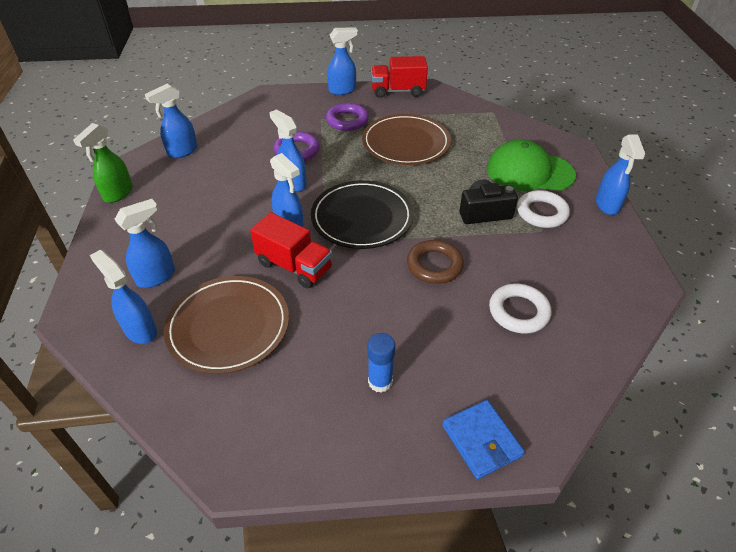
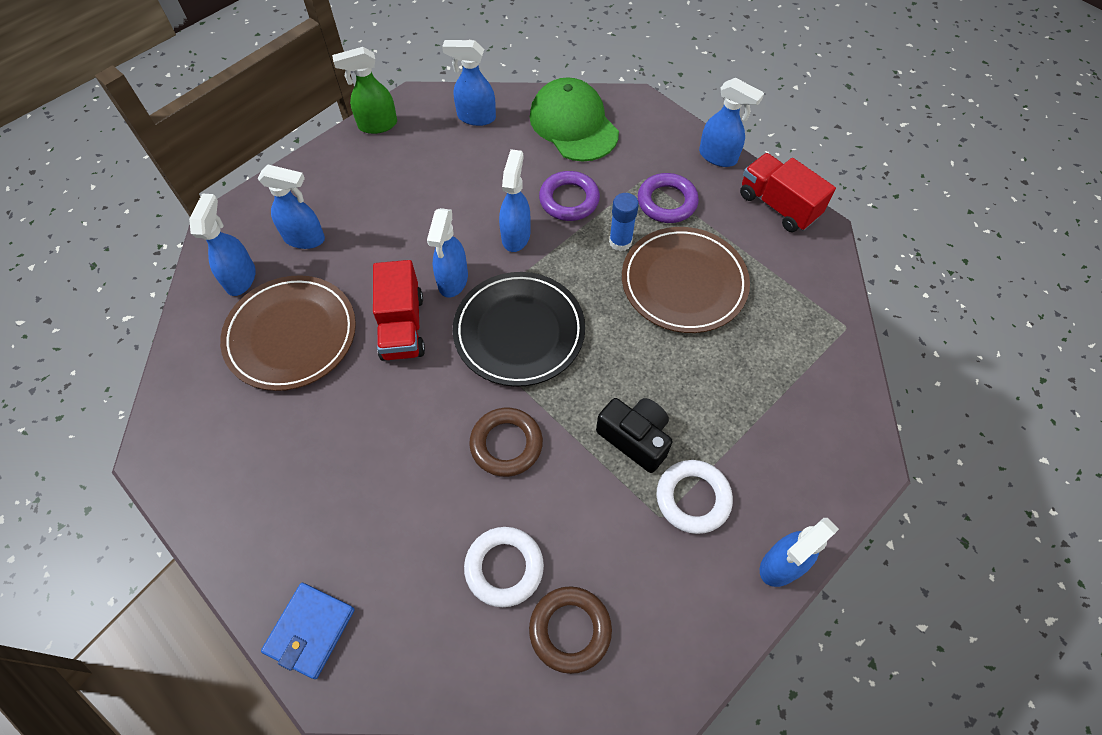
camera: 50 degrees right, 15 degrees up
(380, 381) = (317, 499): blue glue stick -> blue glue stick (620, 242)
(529, 172) = (761, 440): green cap -> green cap (573, 124)
(583, 305) = (570, 630): none -> brown ring

